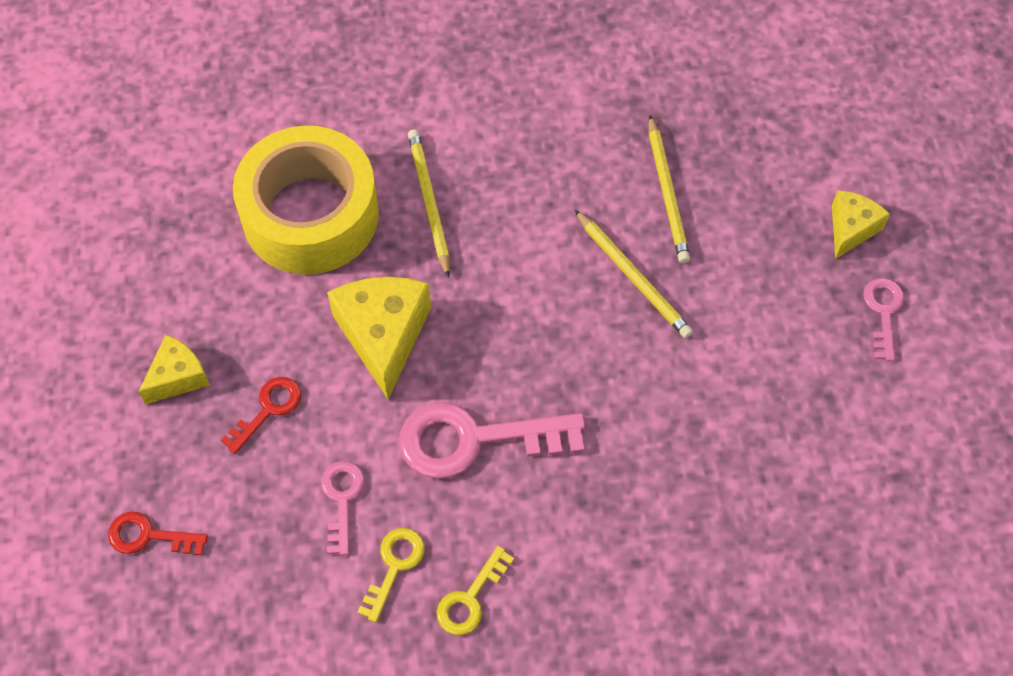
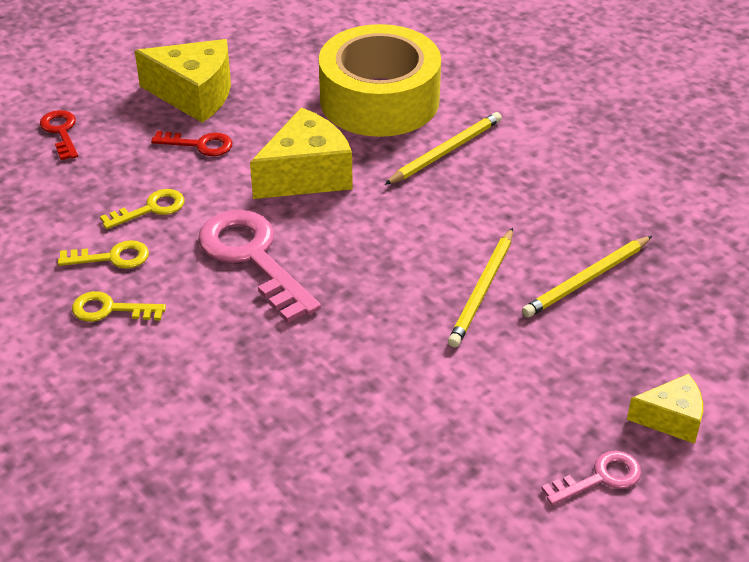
camera: 60 degrees right, 20 degrees down
(178, 377) = (194, 95): yellow cheese -> yellow cheese, size x1.71
(342, 499) = (151, 209): pink key -> yellow key

